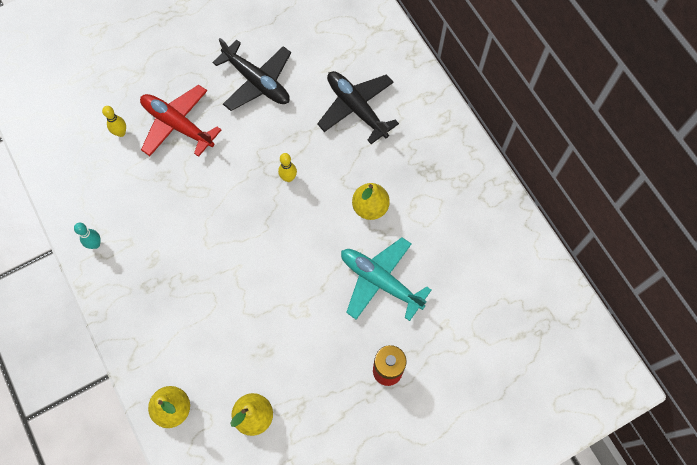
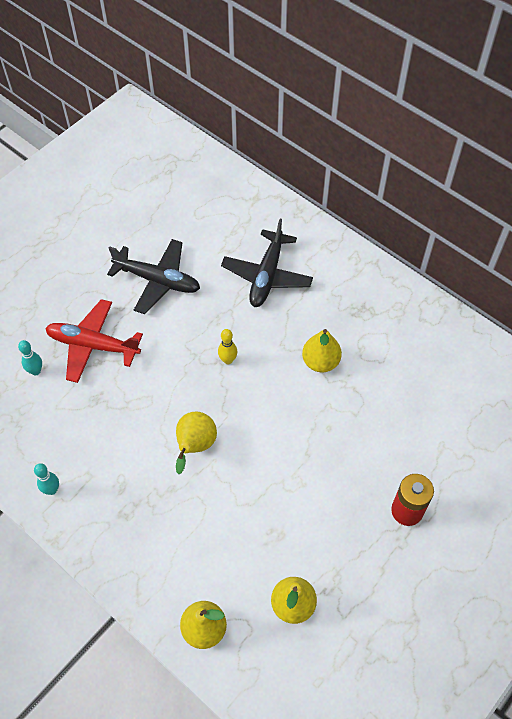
camera: 20 degrees left, 10 degrees down
(121, 133) = (36, 371): yellow bowling pin -> turquoise bowling pin
(228, 247) = (195, 446): none -> yellow pear
(356, 108) = (267, 275): black plane -> black plane turned 105 degrees counterclockwise
(380, 281) = (361, 428): turquoise plane -> none

